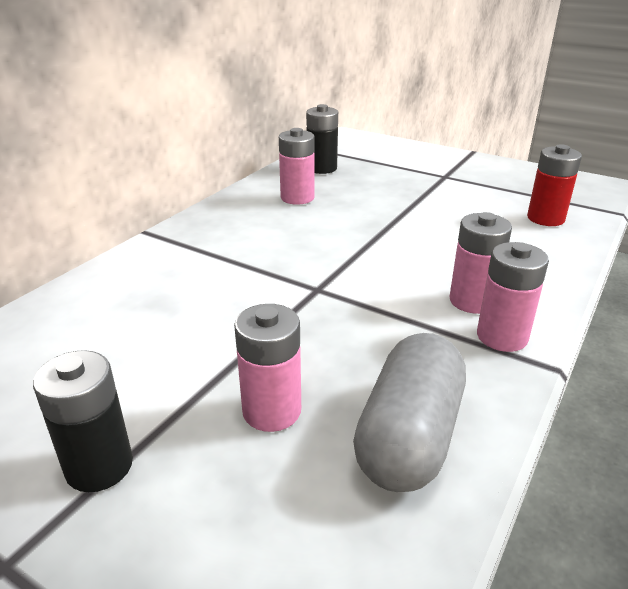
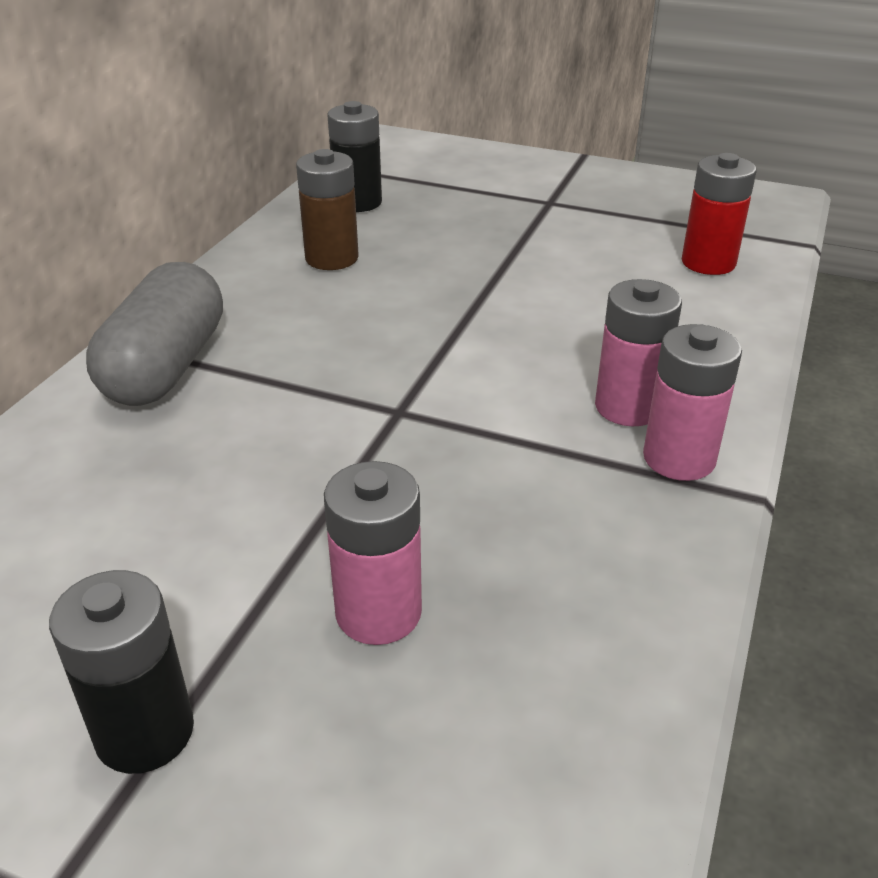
camera: 10 degrees left, 5 degrees up
(297, 198) = (331, 258): pink battery -> brown battery
(409, 436) = (580, 623): grey capsule -> grey capsule (165, 367)

